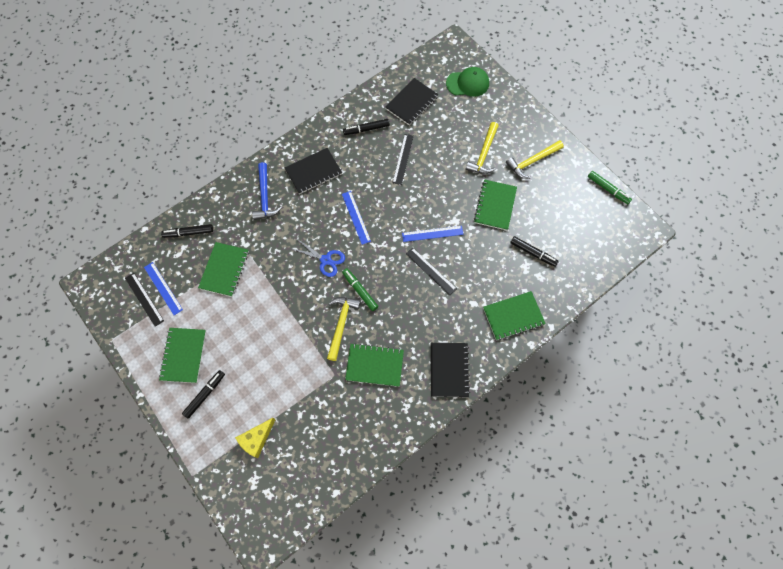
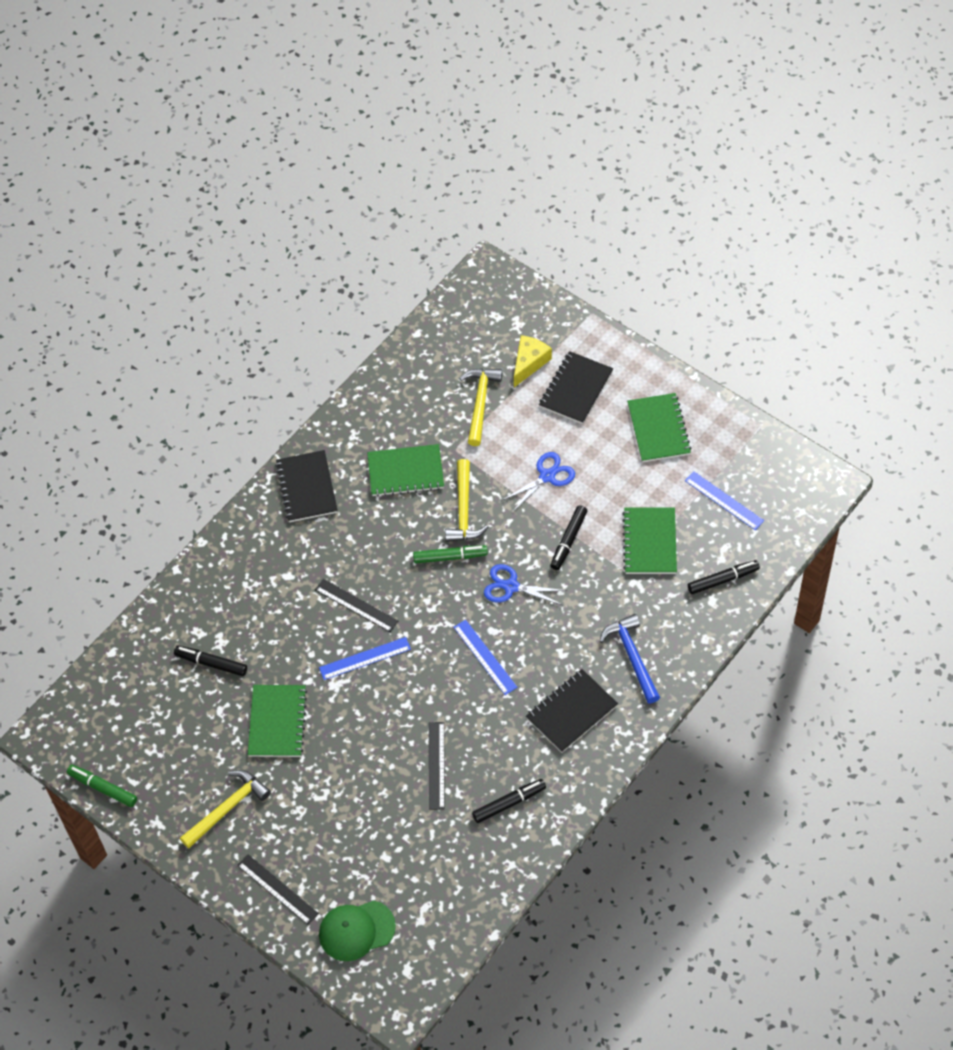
camera: 170 degrees right, 10 degrees down
(144, 299) = (743, 482): black ruler -> black ruler (277, 889)
(205, 394) = (612, 393): black marker -> black marker (568, 541)
(275, 336) = (547, 476): none -> blue scissors
(360, 291) = (450, 557): green marker -> green marker turned 45 degrees counterclockwise
(411, 103) = (445, 869): black notebook -> black notebook (576, 389)
(483, 154) = (308, 803): yellow hammer -> yellow hammer (480, 403)
(513, 316) = (230, 571): green notebook -> none

